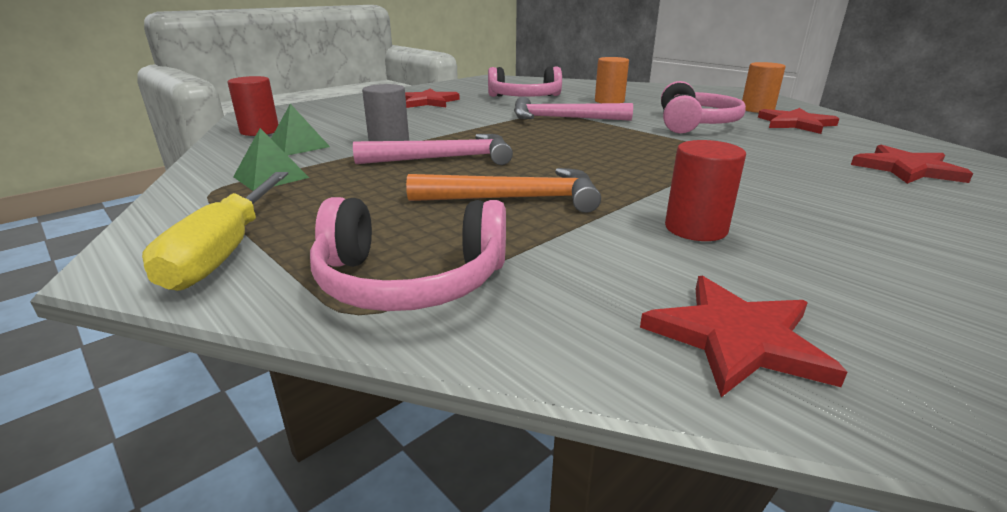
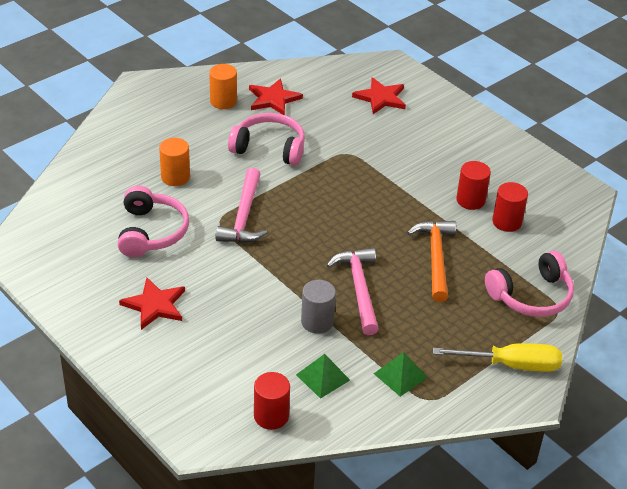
camera: 90 degrees left, 15 degrees up
(410, 280) = (531, 296): pink headphones -> pink headphones turned 60 degrees clockwise
(652, 262) = (507, 222): none -> red cylinder
(736, 338) = (559, 215): red star -> none

